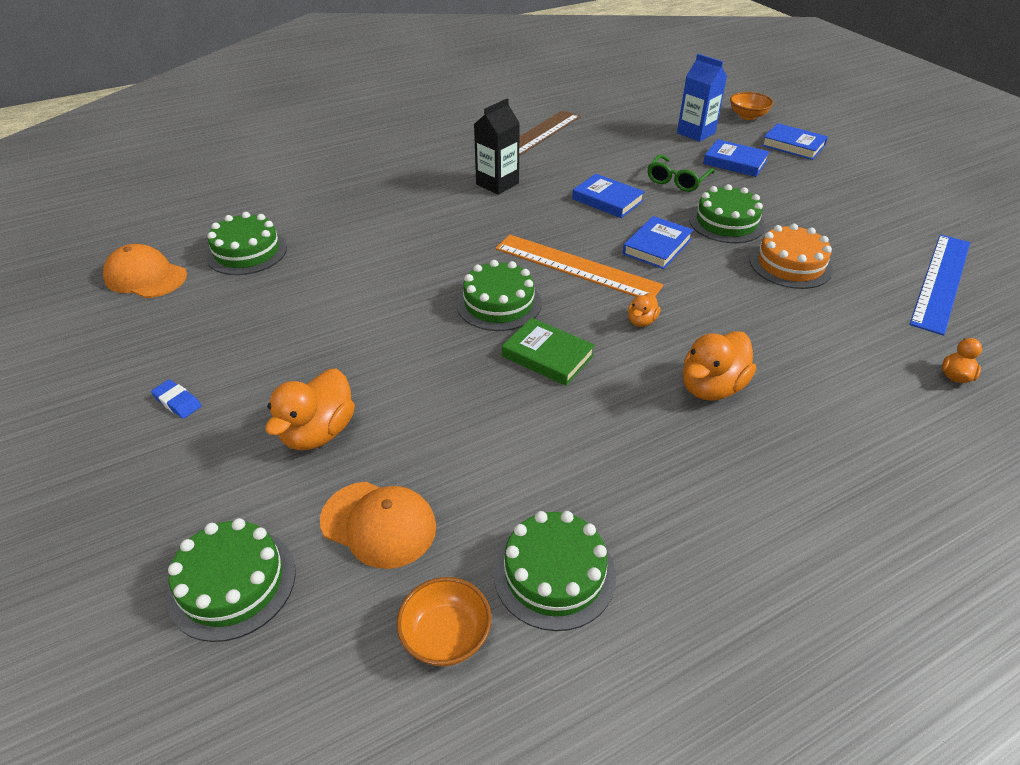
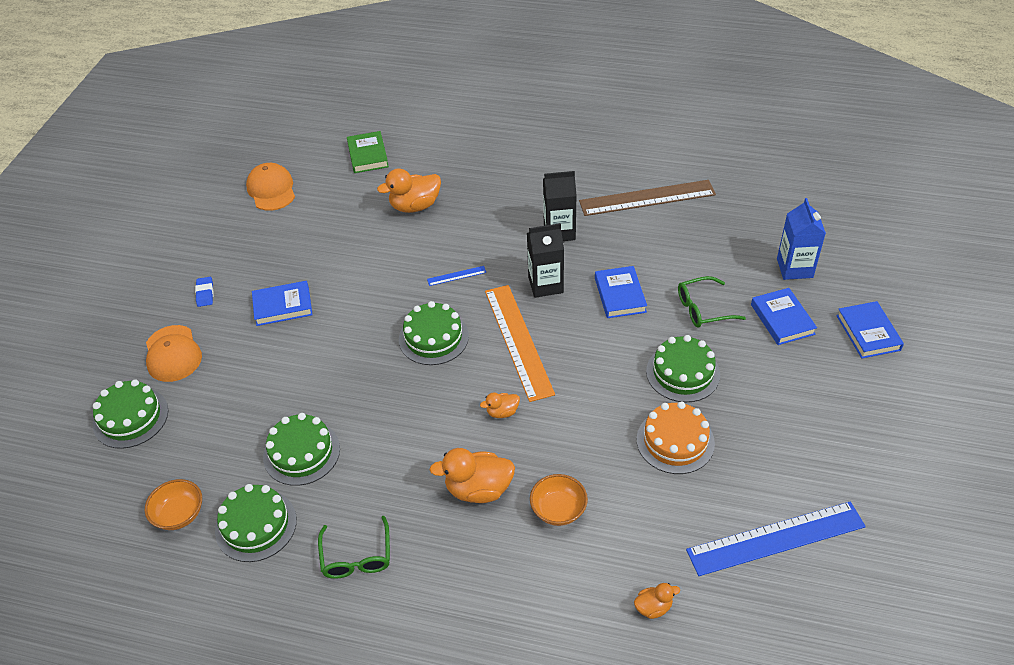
camera: 45 degrees right, 5 degrees up
(247, 252) = (340, 201): green cake -> green cake (301, 452)
(318, 432) = (245, 360): orange duck -> orange duck (415, 206)
(379, 524) = (214, 435): orange cap -> orange cap (173, 354)
(452, 251) = (456, 276): none -> blue ruler
(540, 221) = (545, 285): none -> black carton
(547, 356) = (413, 396): green book -> green book (367, 155)
(657, 246) = (597, 360): blue book -> blue book (283, 306)
(697, 519) = (356, 557): none -> green glasses
(748, 116) = (876, 275): orange bowl -> orange bowl (558, 510)

